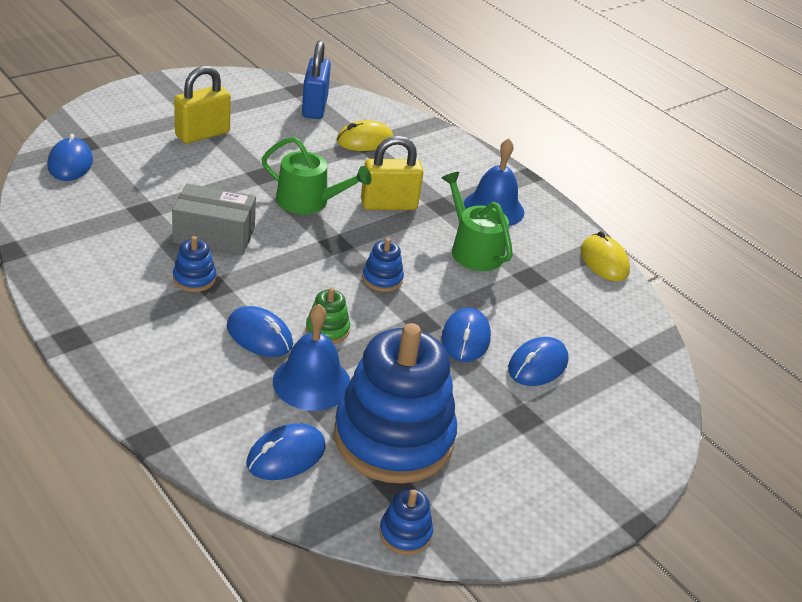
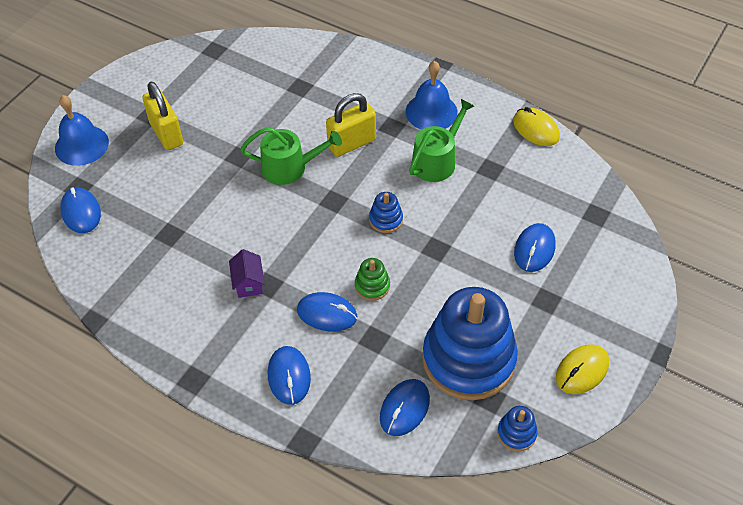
camera: 15 degrees left, 15 degrees up
(194, 278) = (248, 283): blue stacking toy -> purple house
(202, 134) = (166, 134): yellow padlock -> yellow padlock turned 60 degrees counterclockwise
(214, 235) = (238, 234): grey box -> none
(312, 382) = (387, 338): blue bell -> blue bell (81, 145)
(315, 107) = (238, 64): blue padlock -> none
(364, 140) = (297, 84): yellow mouse -> yellow mouse (582, 370)
(465, 338) = (473, 248): blue mouse -> blue mouse (289, 376)
(473, 250) = (437, 161): green watering can -> green watering can turned 90 degrees clockwise

